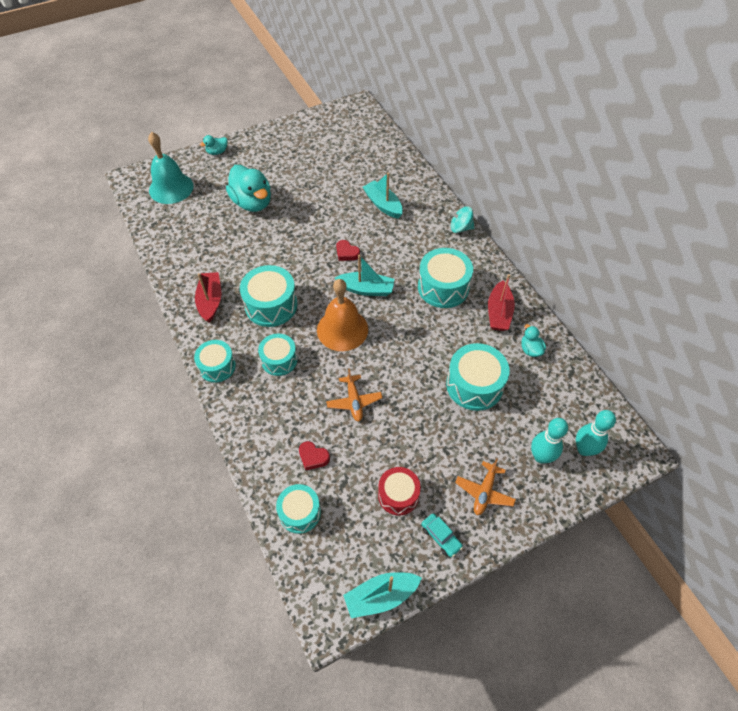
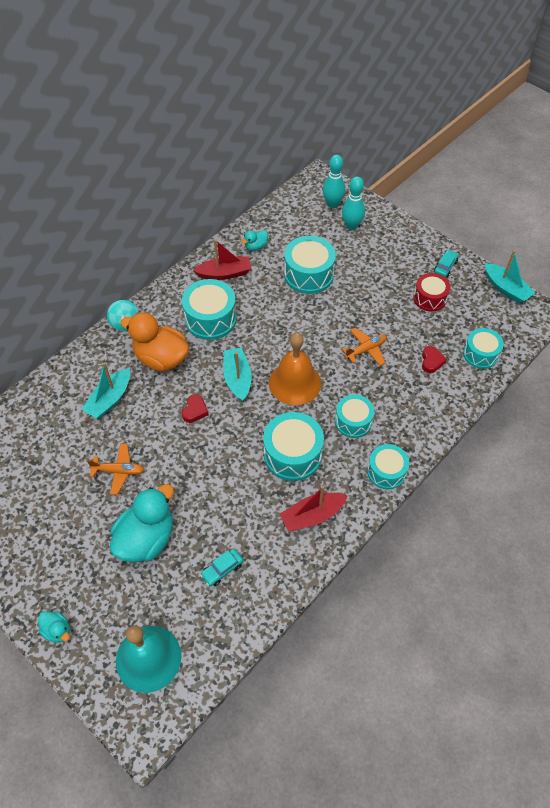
camera: 110 degrees left, 0 degrees up
(203, 237) = (222, 569): none -> turquoise car
(411, 243) = (161, 358): none -> orange duck
(484, 492) = (397, 251): orange plane -> orange plane (119, 471)

